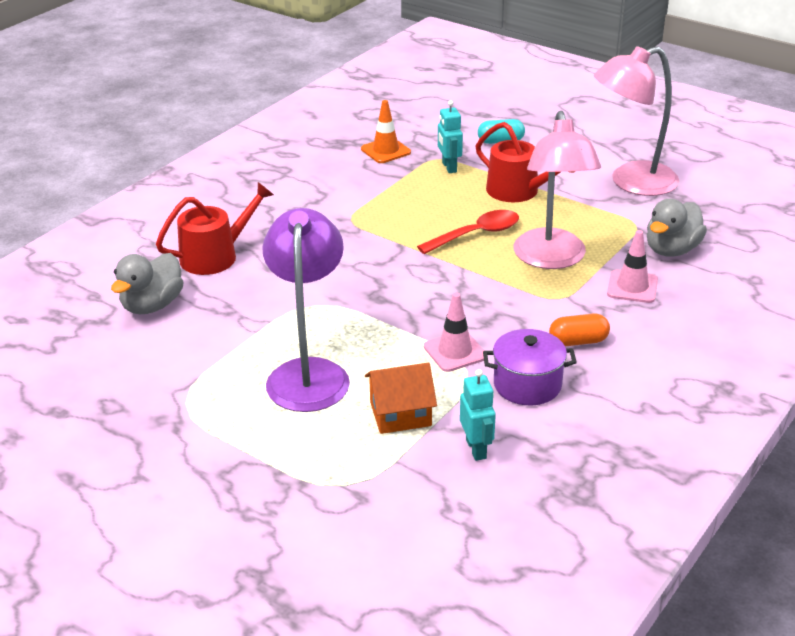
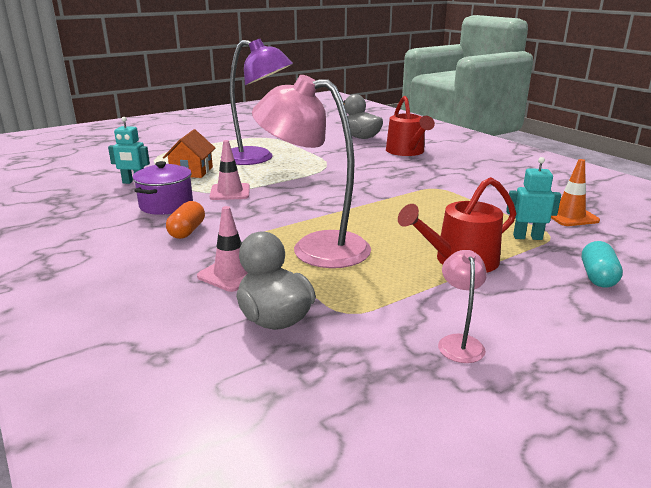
camera: 110 degrees right, 10 degrees down
(476, 234) = (383, 226): red spoon -> none
(631, 182) = (459, 342): pink lamp -> pink lamp, size x0.45

